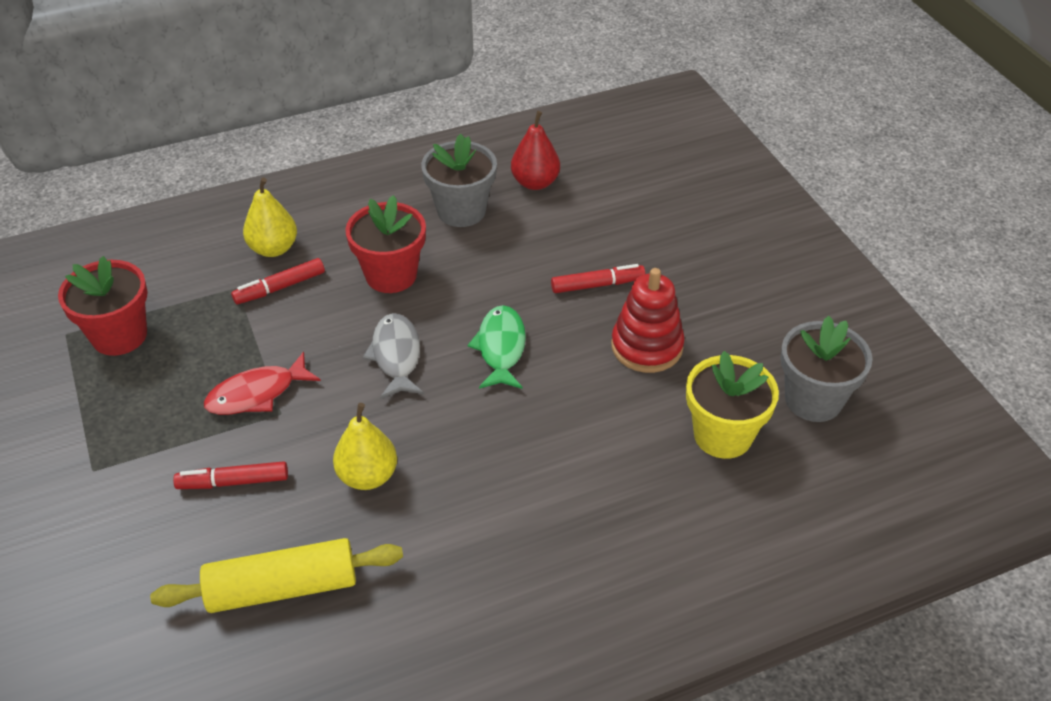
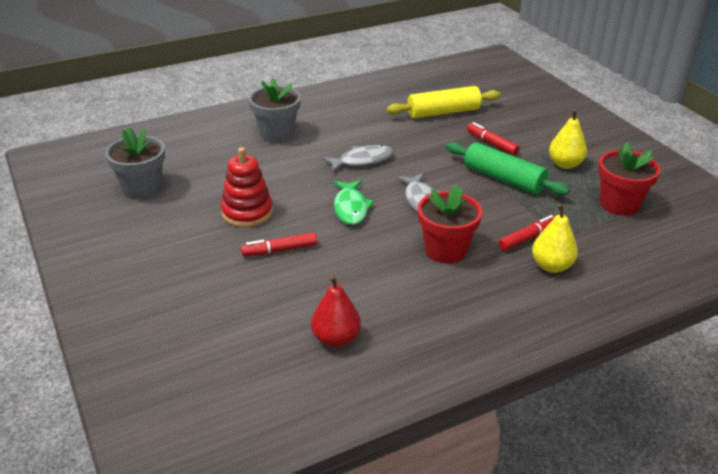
camera: 175 degrees right, 10 degrees down
(233, 482) = (491, 143): red marker -> red marker turned 120 degrees counterclockwise
(257, 394) = (503, 179): red fish -> green rolling pin
(368, 476) = (417, 148): yellow pear -> yellow pear (565, 164)
(461, 211) = (402, 306): grey flower pot -> grey flower pot (277, 134)
(470, 448) = (362, 160): none -> grey fish
(723, 435) = (208, 171): yellow flower pot -> none

